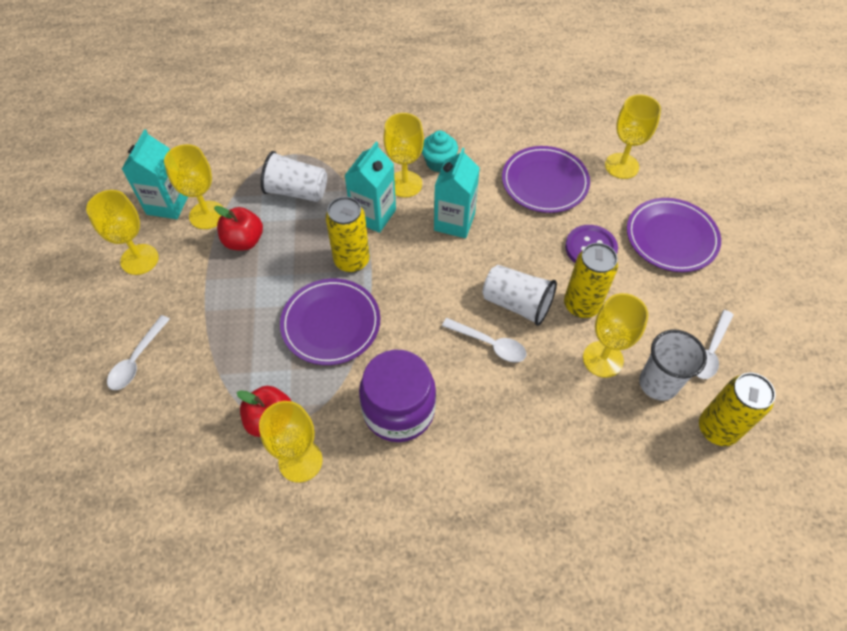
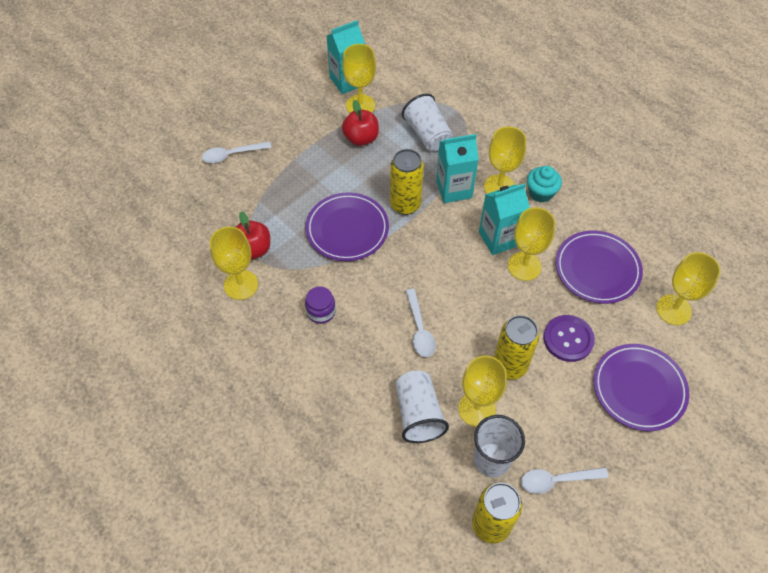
camera: 50 degrees right, 0 degrees up
(139, 259) = (296, 101): yellow goblet -> yellow goblet (524, 266)
(398, 410) = (321, 312): purple jar -> purple jar, size x0.49
(517, 304) = (469, 324): white cup -> white cup (418, 414)

